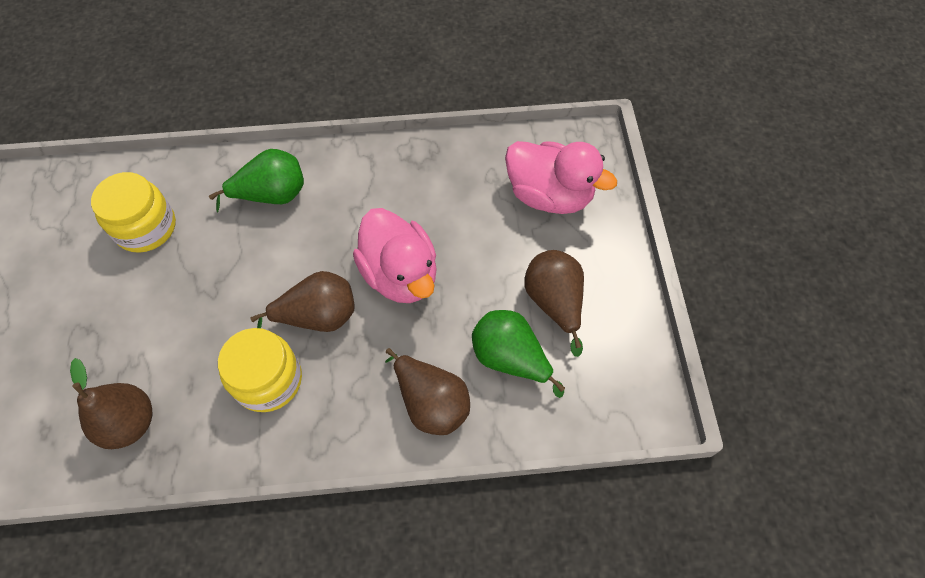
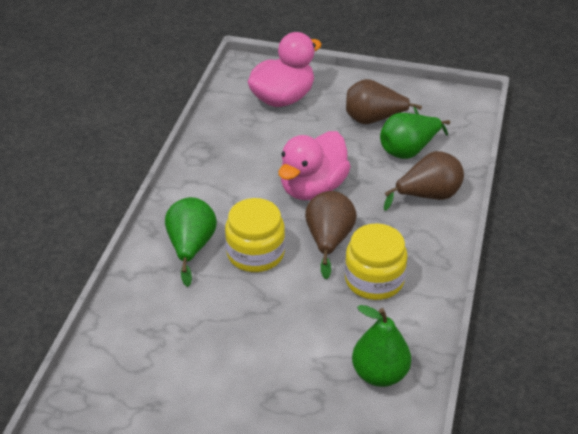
camera: 70 degrees left, 20 degrees down
(130, 423) = (379, 374): brown pear -> green pear
(146, 227) = (176, 339): yellow jar -> yellow jar (255, 253)
(400, 274) = (312, 188): pink duck -> pink duck turned 135 degrees clockwise

